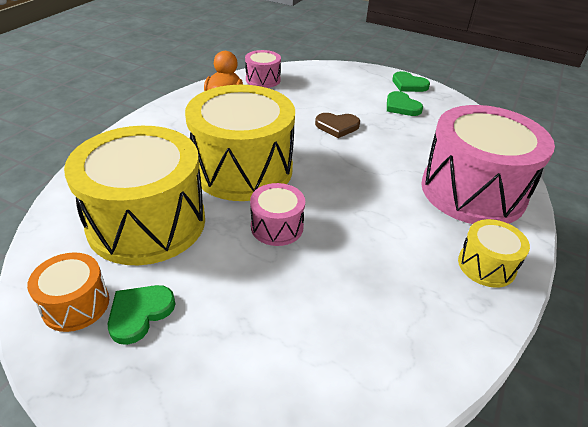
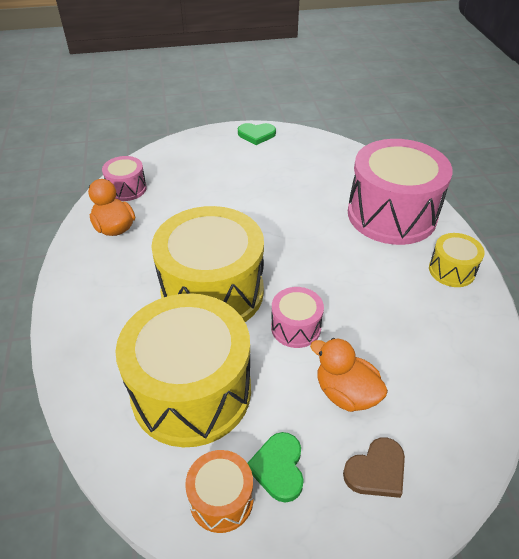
camera: 35 degrees left, 5 degrees up
(259, 298) = (346, 393): none -> orange duck
(337, 126) = (243, 207): brown heart -> brown heart (376, 470)
(401, 106) = (272, 160): green heart -> none

